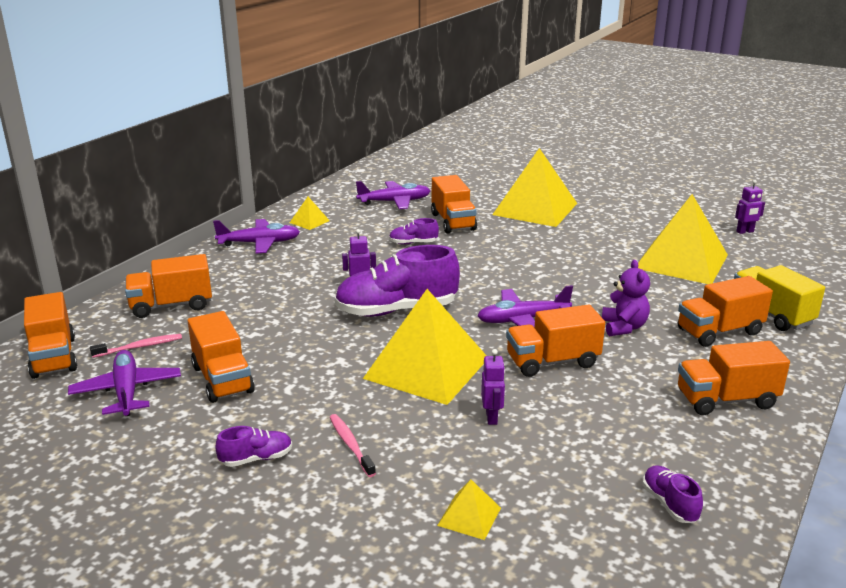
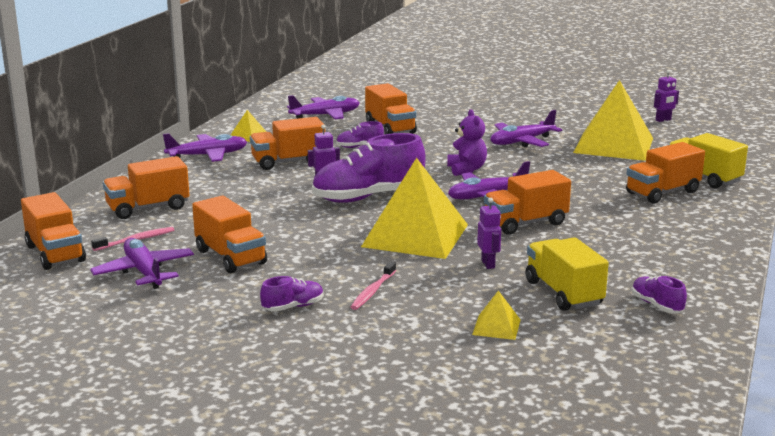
camera: 10 degrees left, 5 degrees down
(350, 445) = (373, 291): pink toothbrush -> pink toothbrush turned 120 degrees counterclockwise
(535, 209) = (464, 113): yellow pyramid -> none
(563, 471) = (563, 293): none -> yellow truck
(583, 249) = (521, 142): none -> purple plane
(623, 327) = (579, 195): purple teddy bear -> purple teddy bear (466, 169)
(726, 400) = (682, 237): orange truck -> orange truck (288, 162)

